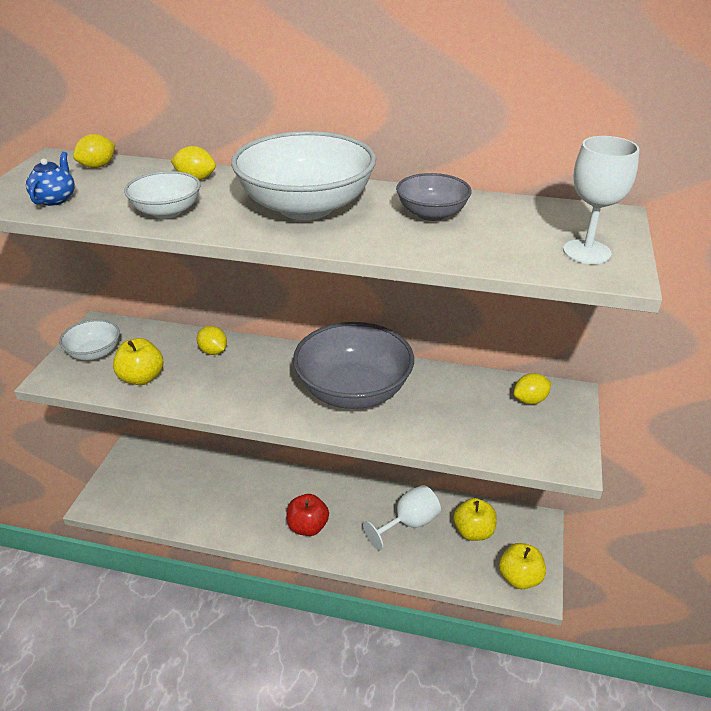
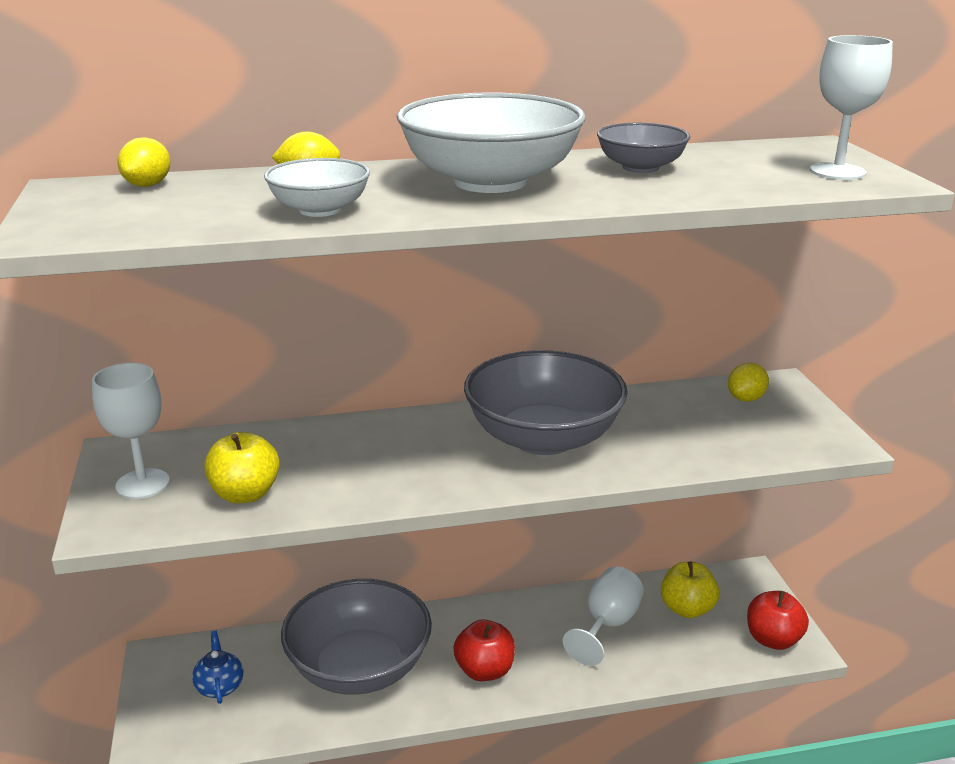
camera: 25 degrees left, 10 degrees down
(55, 199) = (137, 221): blue teapot -> blue teapot (220, 686)
(94, 353) = (142, 484): white bowl -> white goblet
(213, 351) = (320, 441): yellow lemon -> none
(235, 497) = (359, 668): none -> grey bowl
(519, 578) = (773, 639): yellow apple -> red apple

